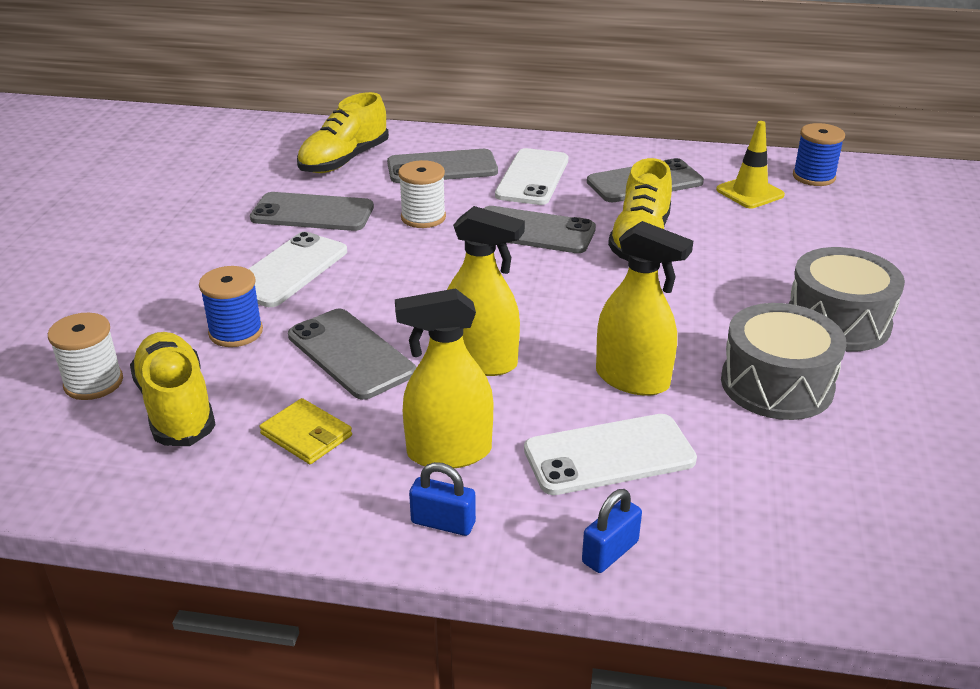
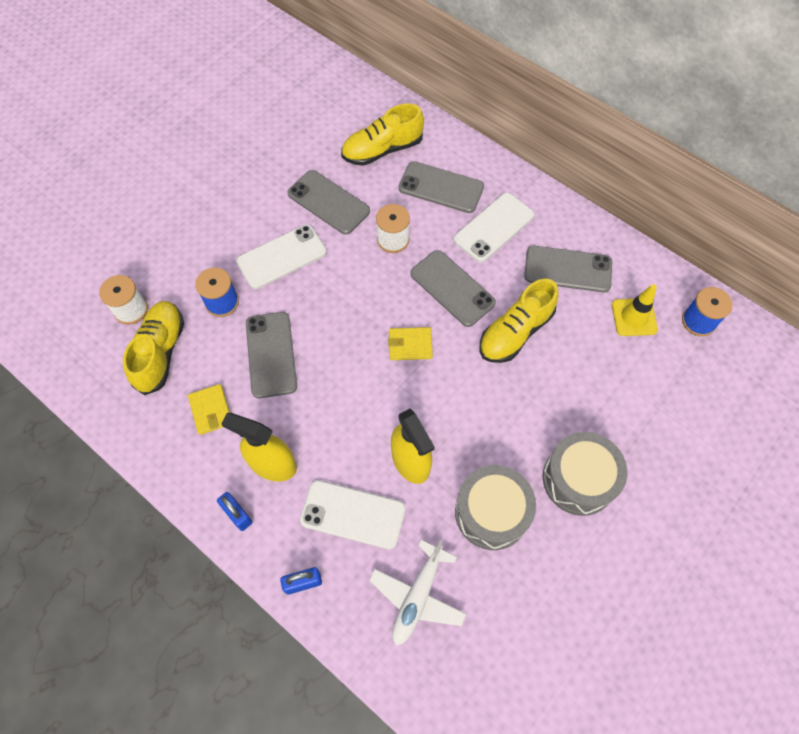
camera: 30 degrees right, 30 degrees up
(481, 361) = (337, 399): yellow spray bottle -> none
(528, 287) = (410, 345): none -> yellow wallet
(776, 496) = (417, 596): none -> white plane

